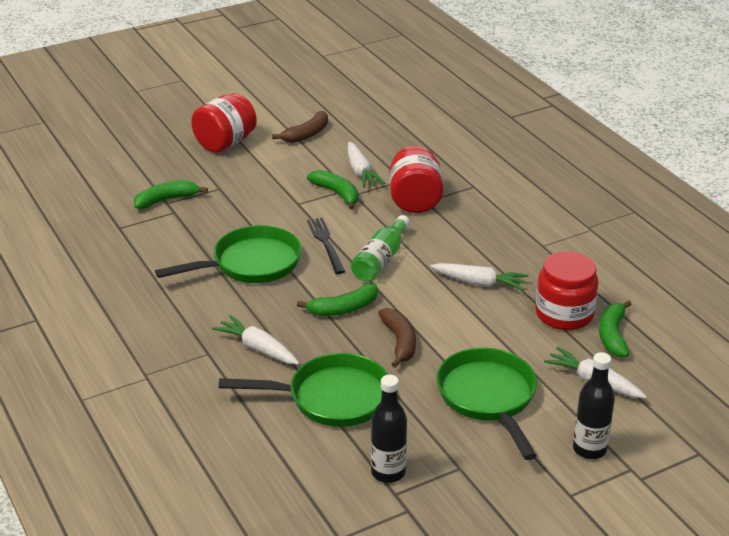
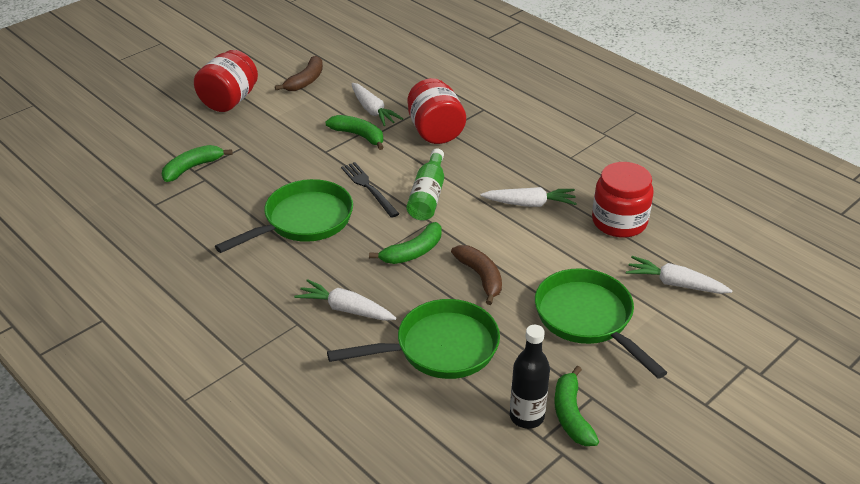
camera: 15 degrees left, 5 degrees up
(589, 449) = (701, 353): black bottle -> none
(613, 335) = (671, 235): green banana -> green banana (571, 415)

